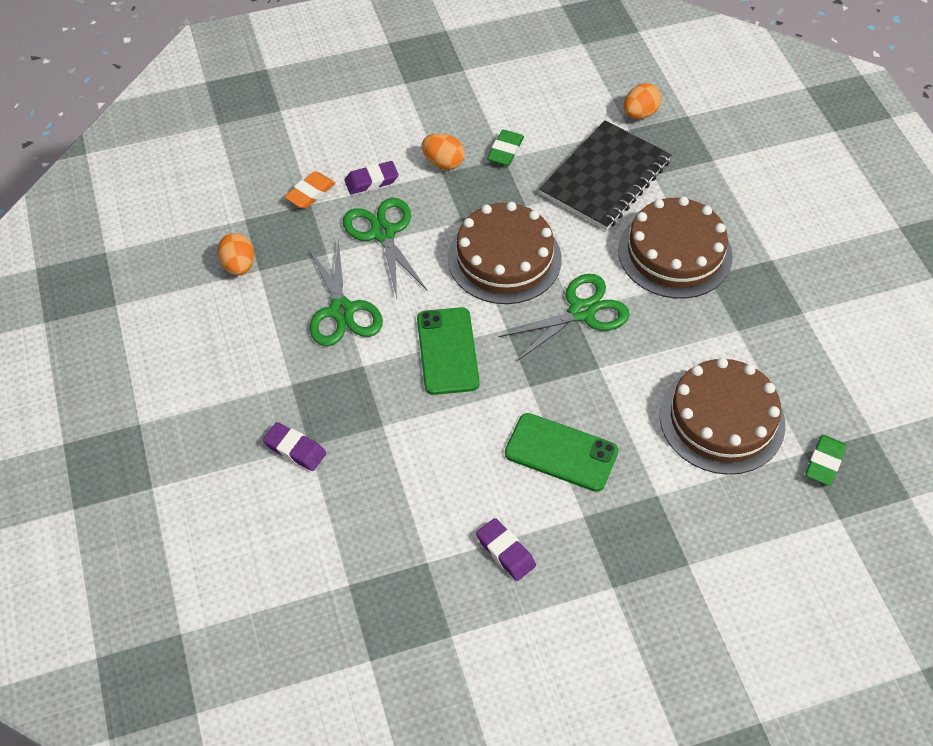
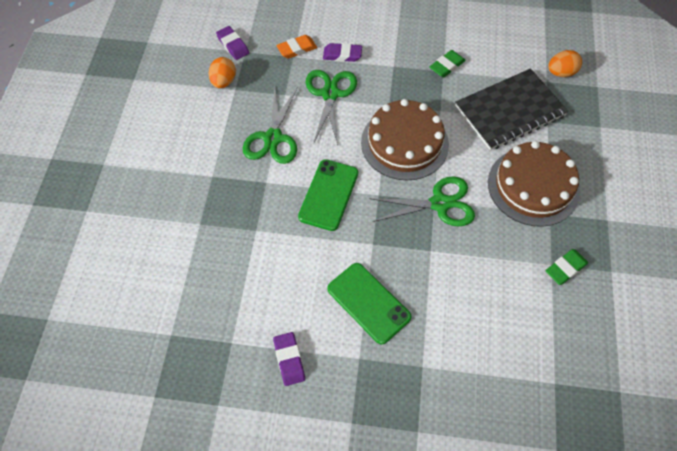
camera: 25 degrees right, 5 degrees up
(295, 449) = (189, 223): purple eraser -> purple eraser (233, 45)
(443, 163) = (398, 59): orange egg -> none
(722, 419) = (503, 329): brown cake -> none
(824, 462) = (567, 398): green eraser -> green eraser (565, 268)

